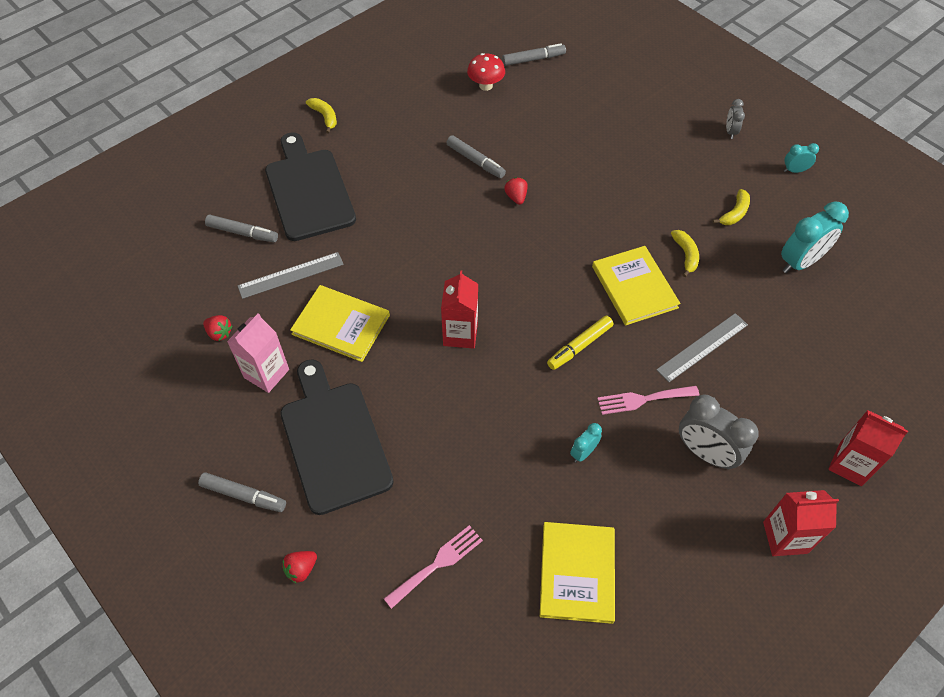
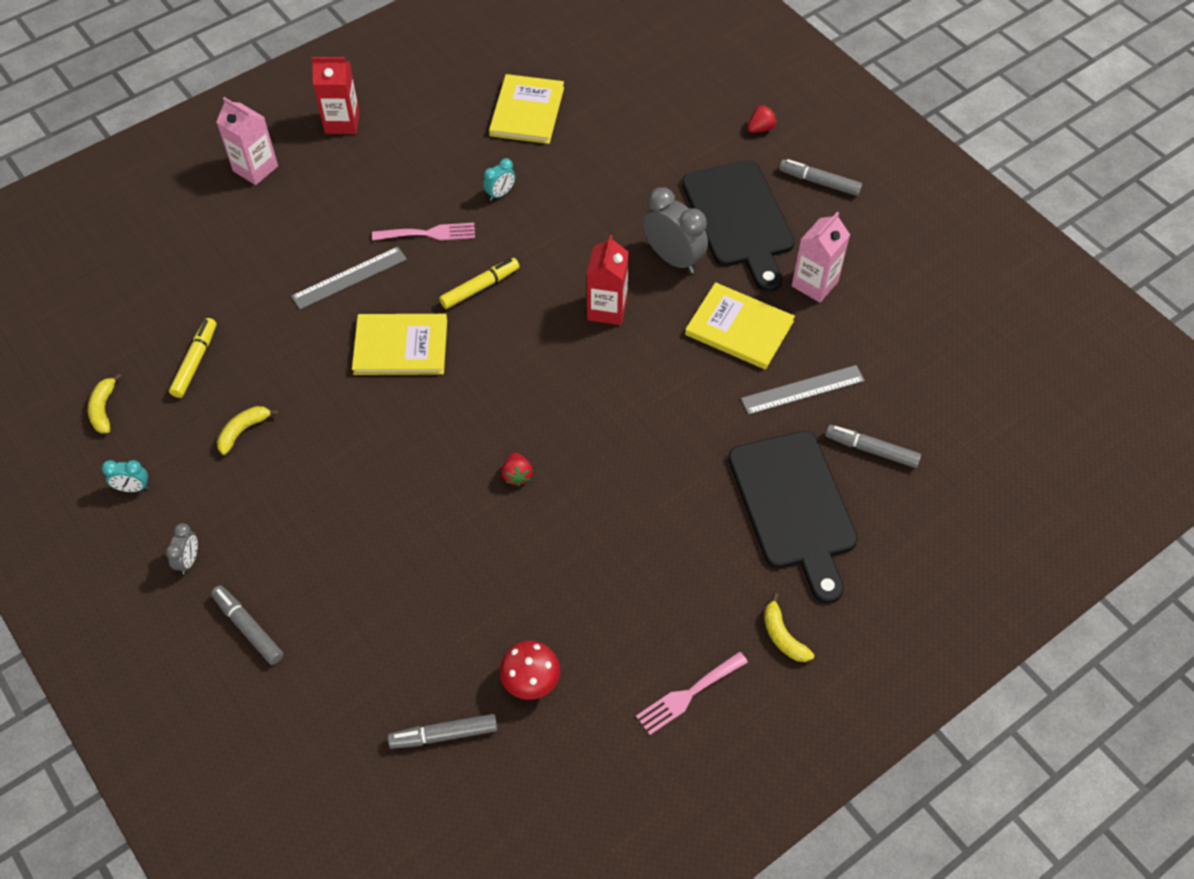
camera: 175 degrees left, 0 degrees up
(219, 333) = (873, 328): red strawberry -> none
(437, 564) = (644, 124): pink fork -> pink fork (688, 695)
(475, 161) = (564, 537): grey marker -> grey marker (248, 628)
(634, 287) = (400, 346): yellow book -> yellow book turned 75 degrees counterclockwise
(685, 255) = (327, 380): yellow banana -> yellow banana (104, 409)
(705, 453) = (385, 186): grey clock -> grey clock (673, 258)
(800, 262) = (195, 362): turquoise clock -> yellow marker
(850, 464) = (255, 168): red carton -> pink carton

